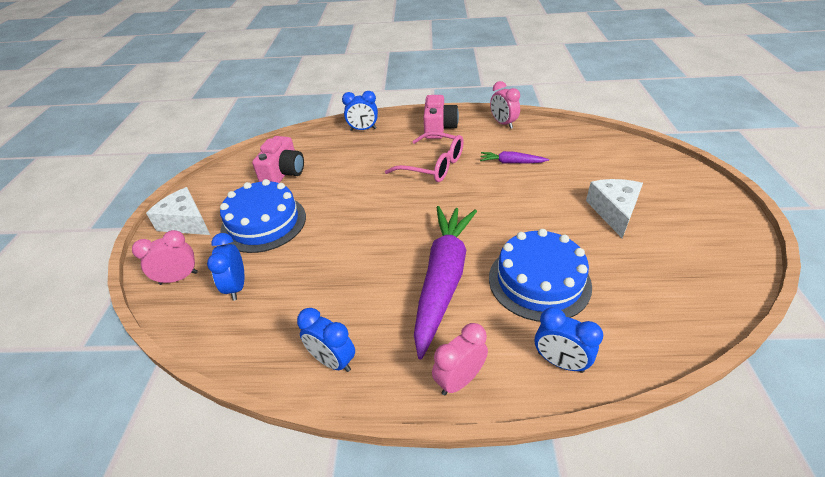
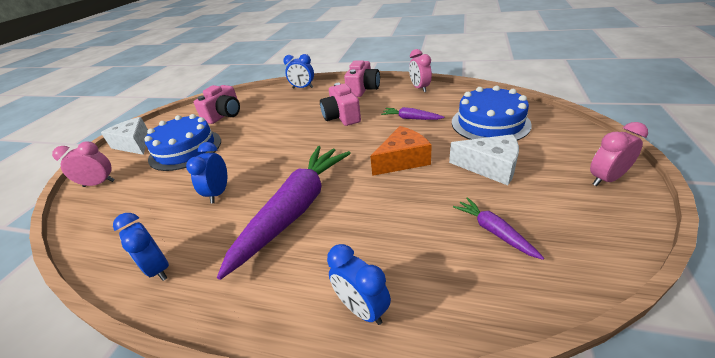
camera: 15 degrees right, 5 degrees down
(236, 287) = (132, 195): blue clock -> blue clock (218, 193)
(433, 165) = (341, 117): pink glasses -> pink camera
(459, 380) = (253, 308): pink clock -> pink clock (606, 179)
(526, 212) = (402, 160): none -> orange cheese
(539, 281) = (382, 223): blue cake -> blue cake (490, 123)
(614, 211) = (490, 167): white cheese -> white cheese turned 90 degrees clockwise
(642, 275) = (494, 231): none -> purple carrot

